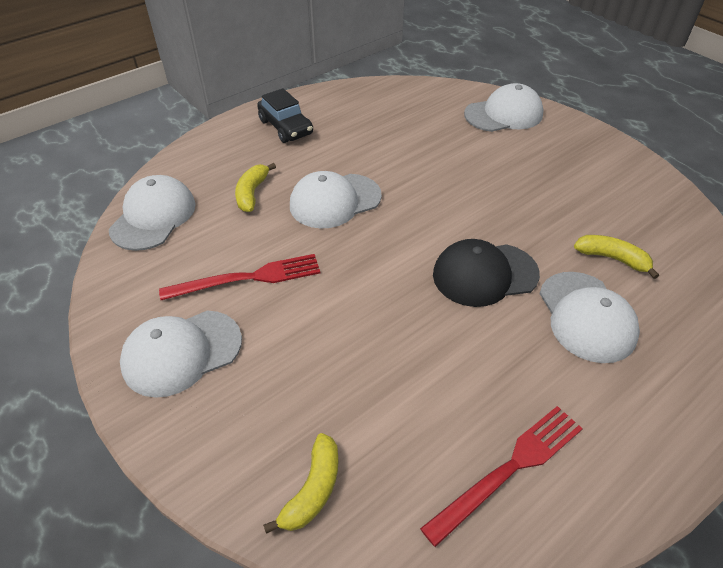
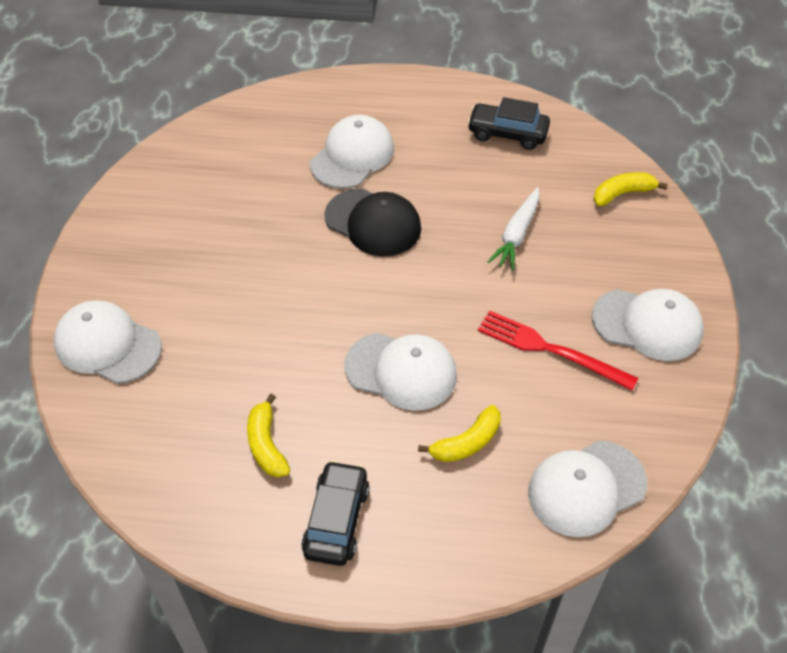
camera: 135 degrees left, 5 degrees up
(368, 352) = (516, 234): none -> white carrot
(509, 469) = (507, 133): red fork -> black car
(612, 258) = (273, 169): yellow banana -> yellow banana (266, 445)

